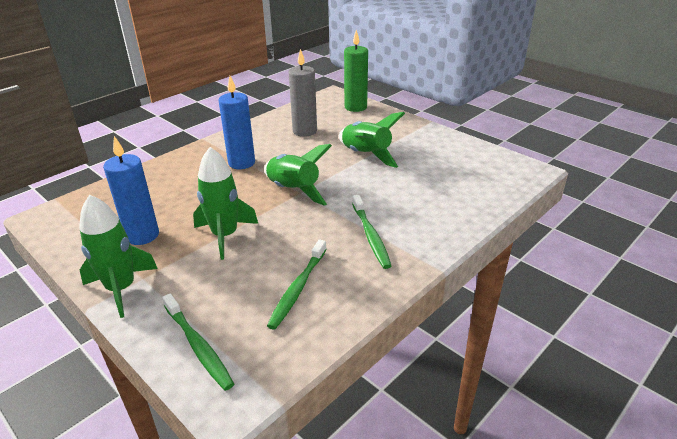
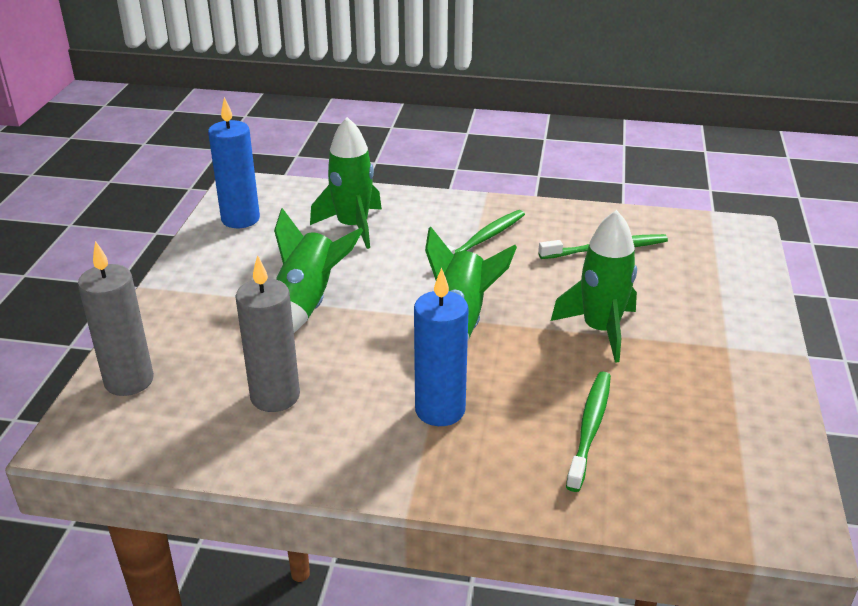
camera: 125 degrees left, 0 degrees up
(121, 289) = (758, 350): green rocket -> green rocket (353, 226)
(142, 235) = (684, 394): blue candle -> blue candle (240, 219)
(198, 346) = (731, 266): green toothbrush -> green toothbrush (590, 428)
(355, 107) = (129, 381): green candle -> grey candle

